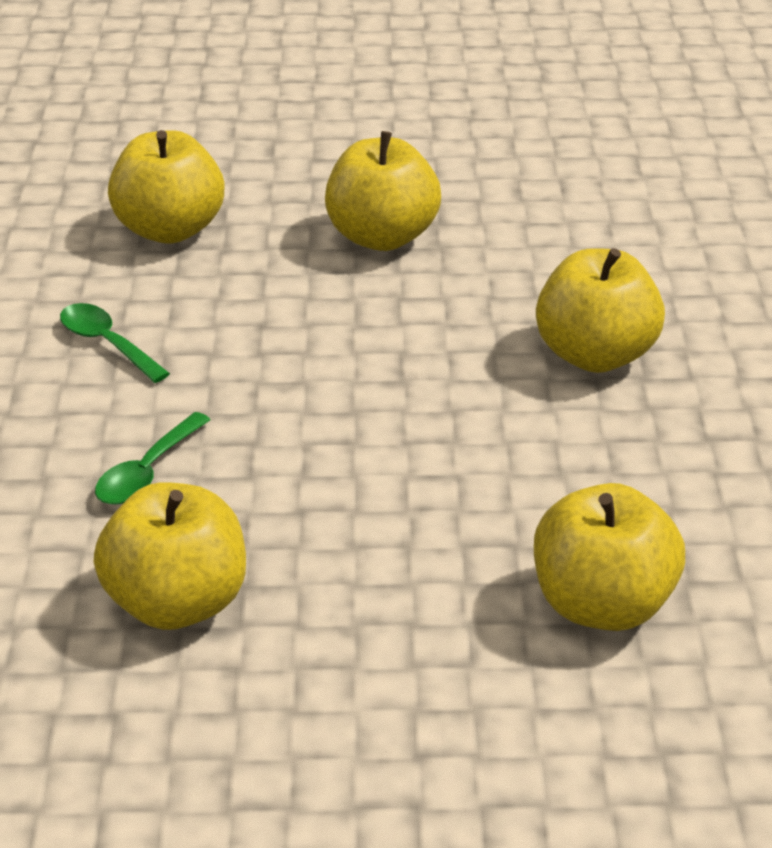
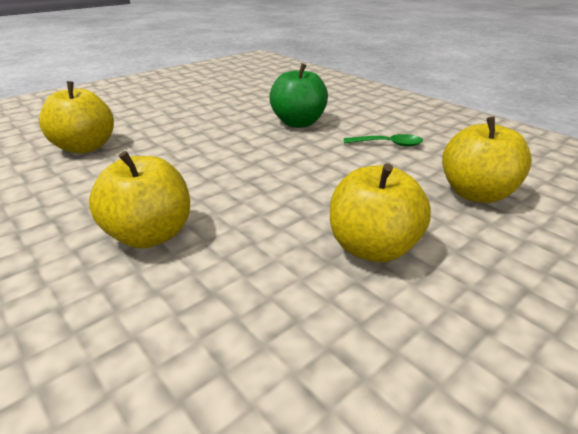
camera: 140 degrees right, 5 degrees down
(147, 472) = (298, 123): green spoon -> green apple
(177, 602) = (238, 107): yellow apple -> none

